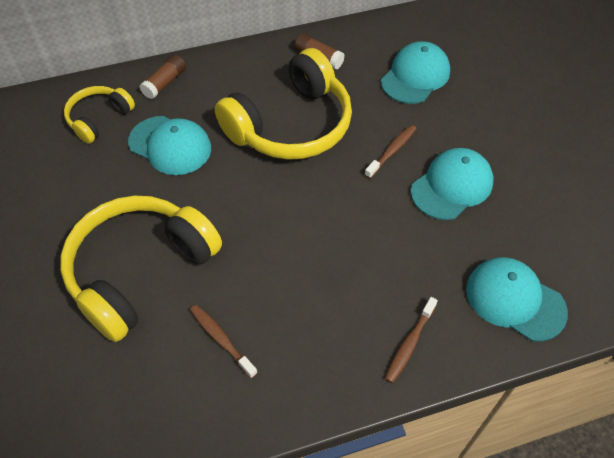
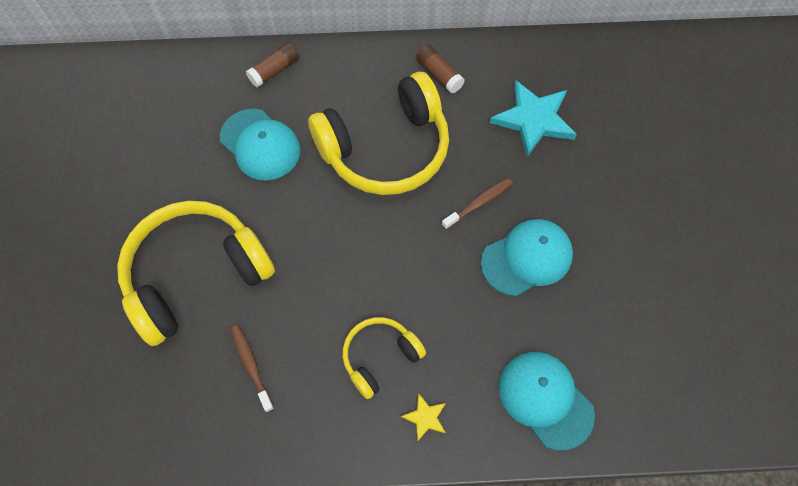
camera: 15 degrees right, 10 degrees up
(99, 119) = (200, 98): yellow headphones -> yellow headphones (380, 357)
(409, 344) = (425, 417): brown toothbrush -> yellow star
(415, 76) = (534, 119): turquoise cap -> turquoise star

